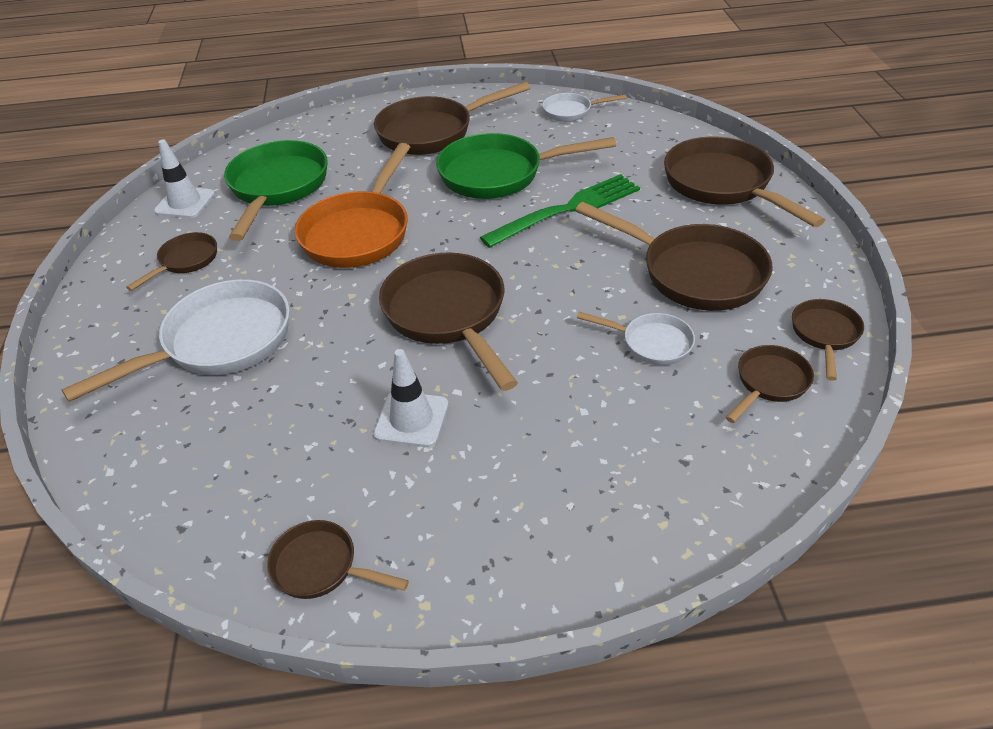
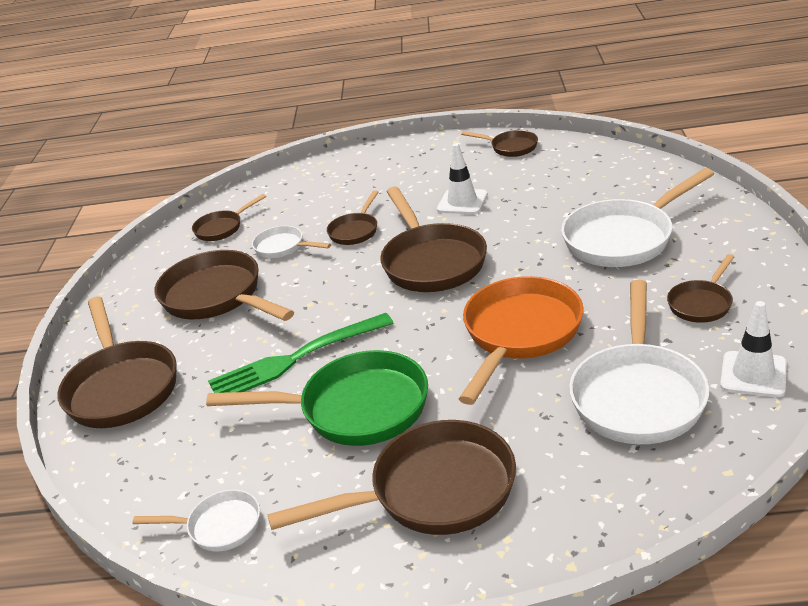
camera: 170 degrees left, 10 degrees down
(277, 188) = (638, 395): green pan -> white pan
(824, 334) = (161, 255): brown pan -> brown pan (355, 231)

